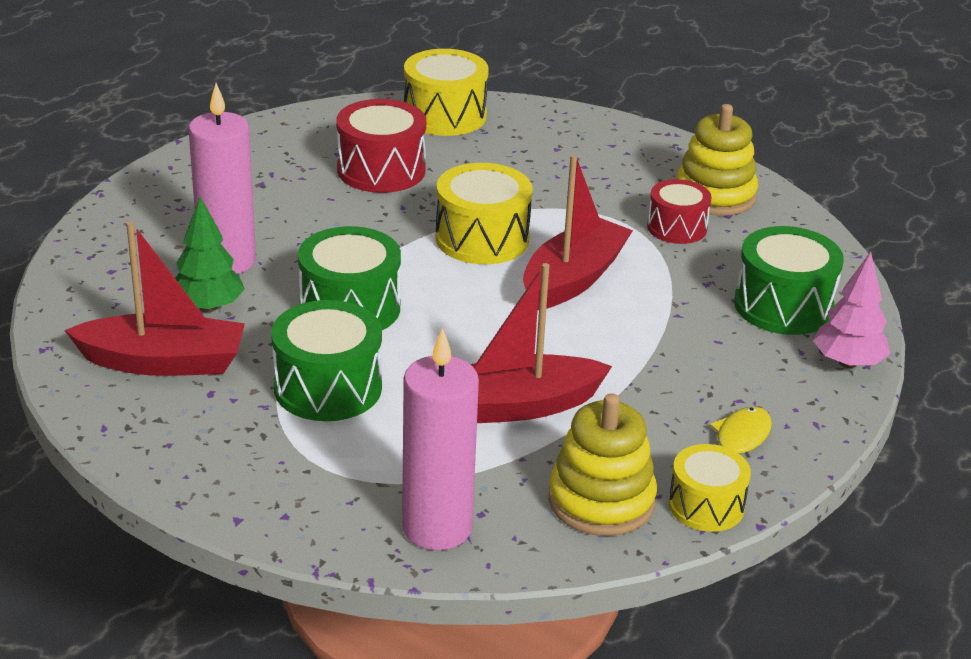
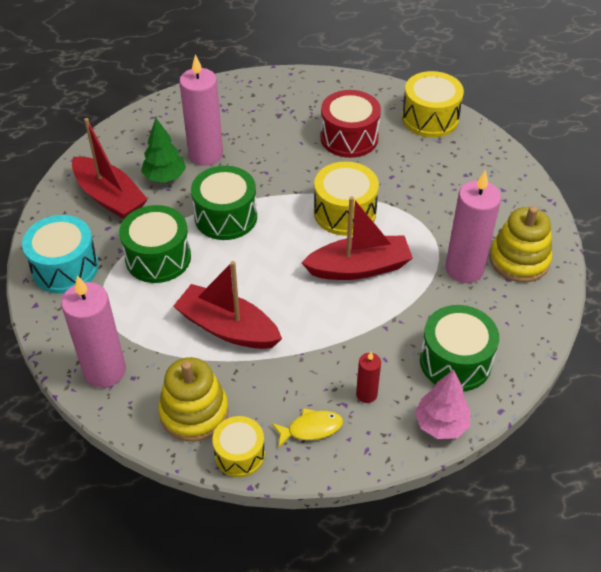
camera: 45 degrees right, 15 degrees up
(218, 461) = (65, 268): none -> turquoise drum
(677, 227) = (464, 269): red drum -> pink candle
(746, 379) = (366, 394): none -> red candle

